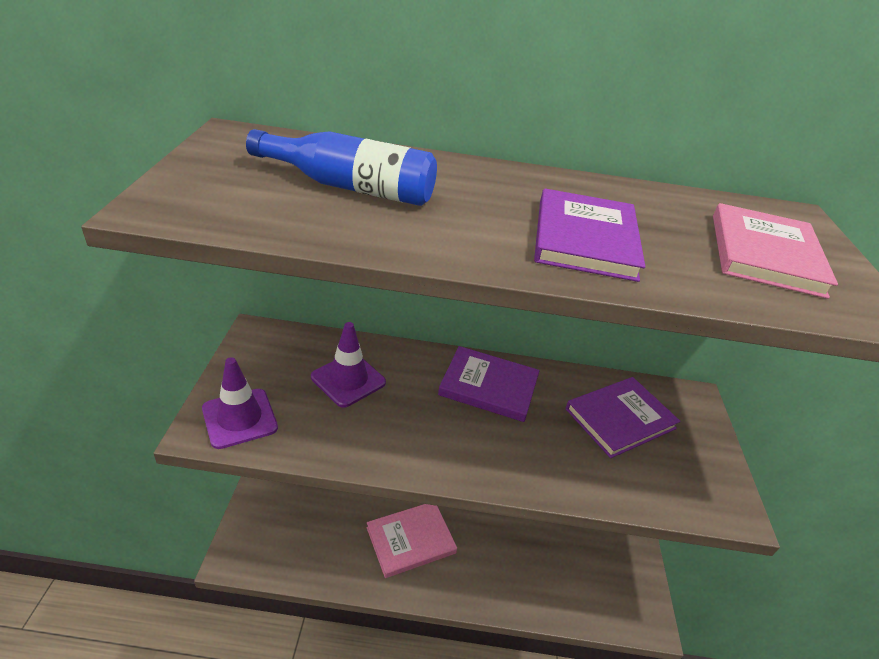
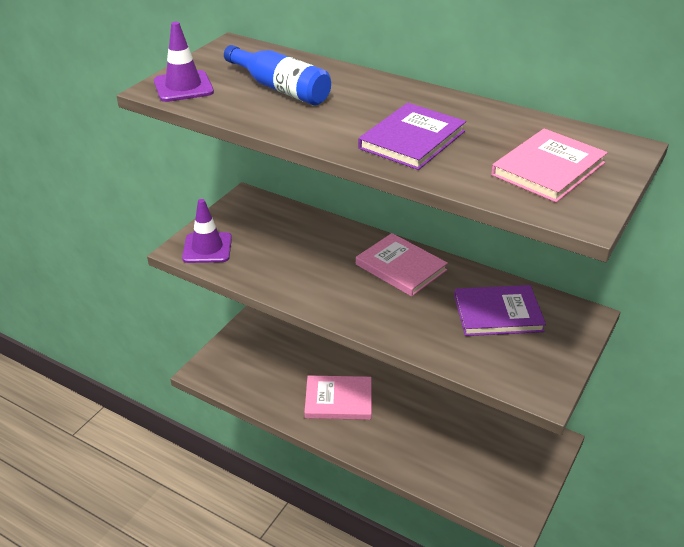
camera: 30 degrees right, 0 degrees up
(348, 380) = (294, 240): purple traffic cone -> purple traffic cone (183, 87)
(488, 386) = (401, 267): purple book -> pink book

